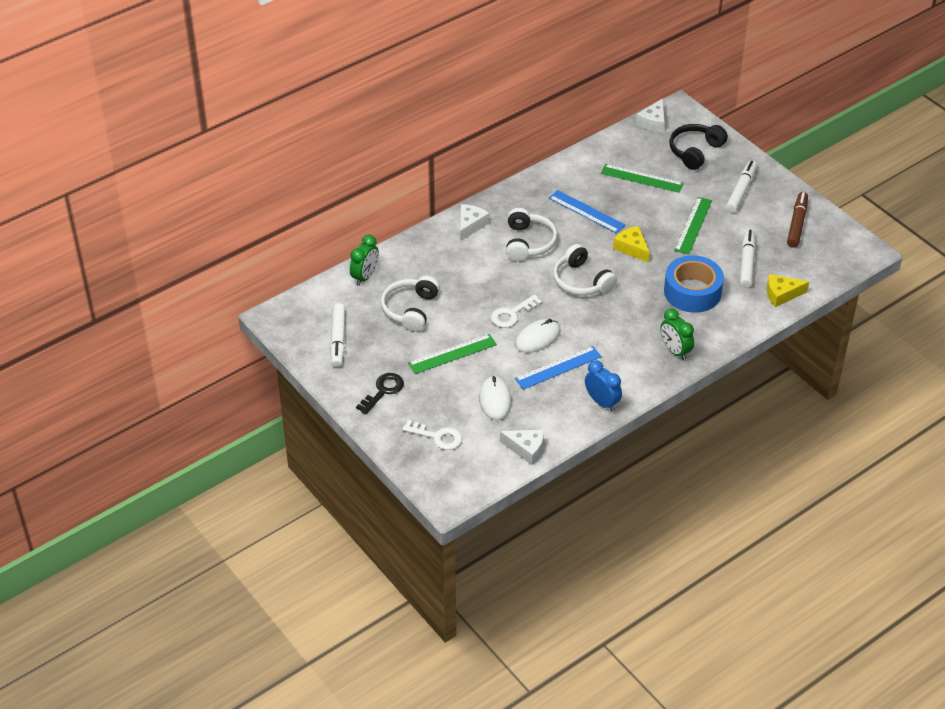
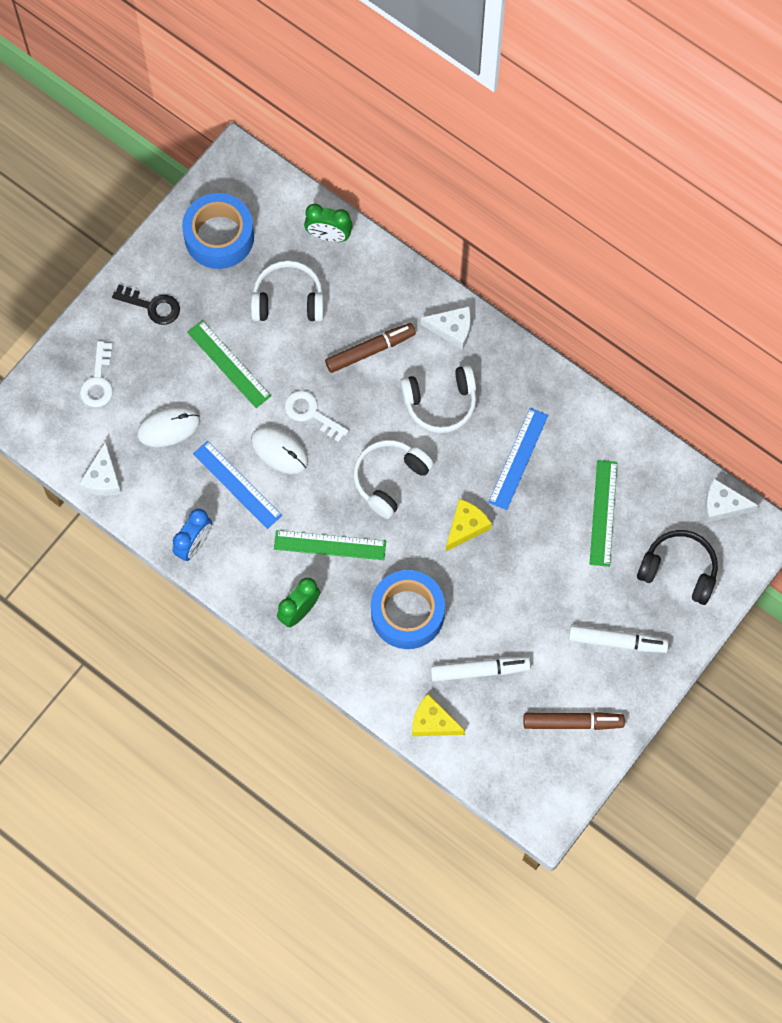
camera: 75 degrees right, 25 degrees up
(338, 339) = (219, 237): white marker -> blue tape
(471, 272) = (370, 350): none -> brown marker
(693, 225) = (531, 593): green ruler -> green ruler (330, 545)
(781, 294) = (433, 722): yellow cheese -> yellow cheese turned 45 degrees counterclockwise

